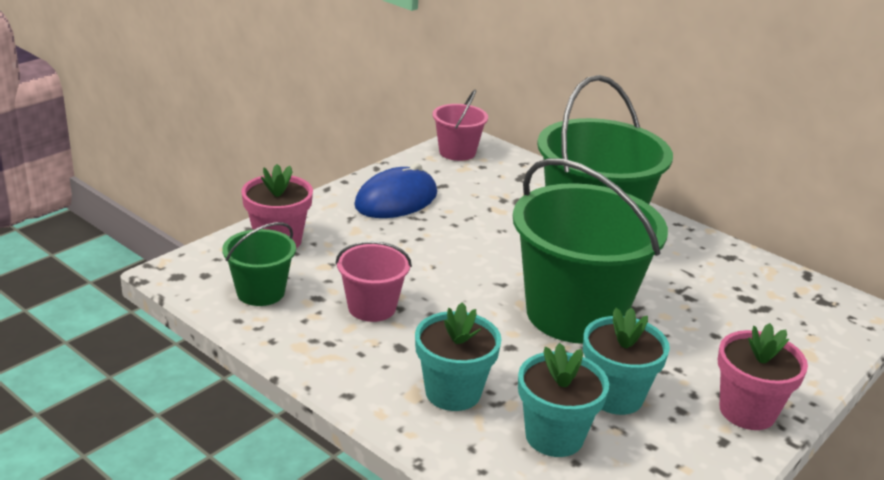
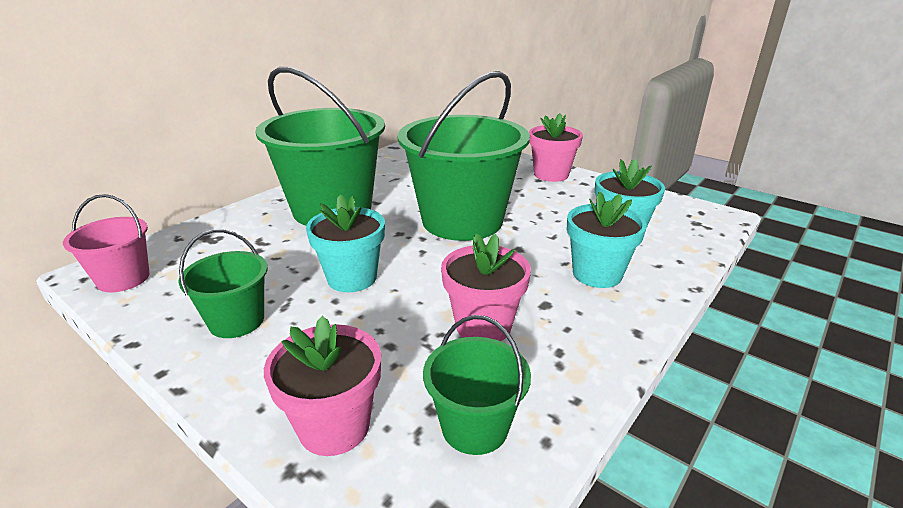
camera: 90 degrees left, 0 degrees up
(372, 307) = (483, 326): pink bucket -> pink flower pot
(396, 200) = (236, 321): blue mouse -> green bucket
(615, 396) = (560, 210): turquoise flower pot -> turquoise flower pot (352, 278)

